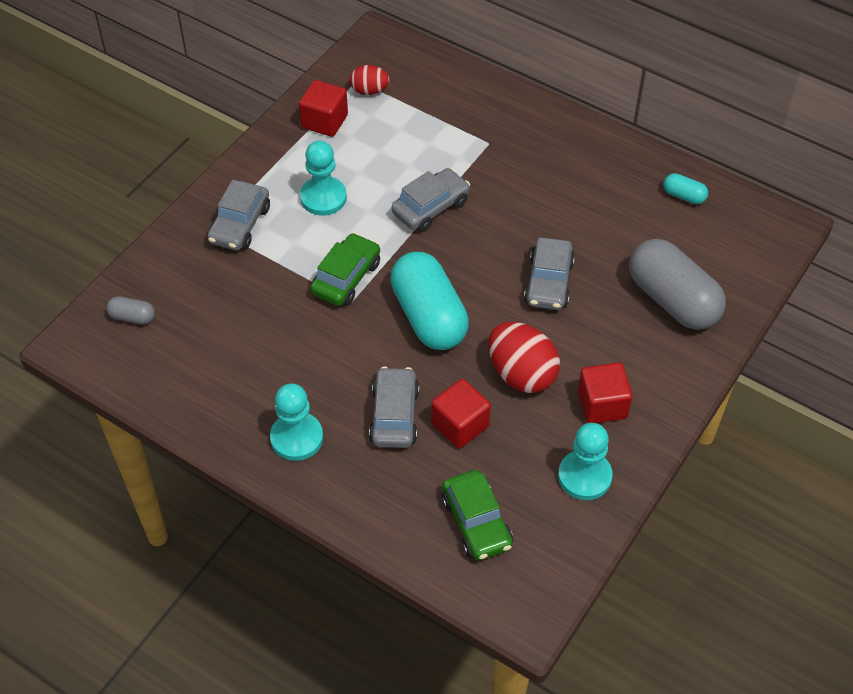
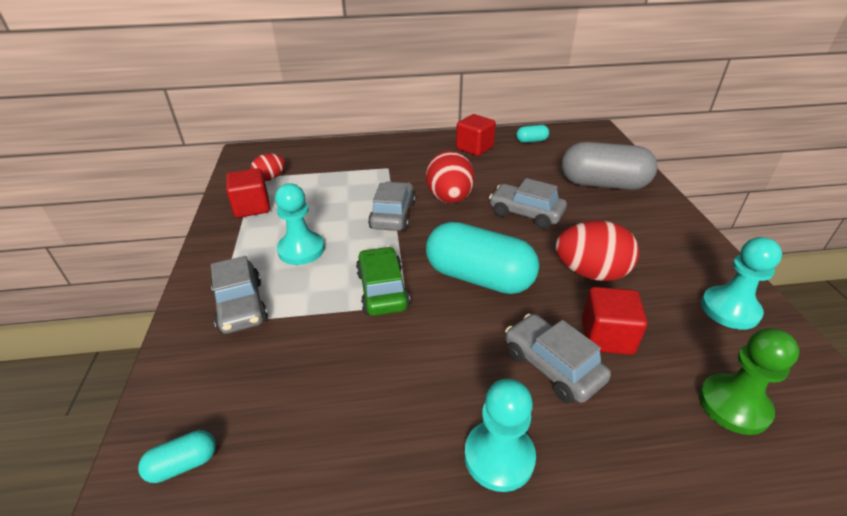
camera: 40 degrees left, 15 degrees down
(132, 317) = (183, 464): grey capsule -> turquoise capsule
(476, 522) = (733, 405): green car -> green pawn
(501, 220) = (449, 199): none -> red egg
(548, 282) = (526, 213): grey car -> grey car turned 150 degrees clockwise
(602, 405) = (662, 258): red cube -> red cube (474, 148)

